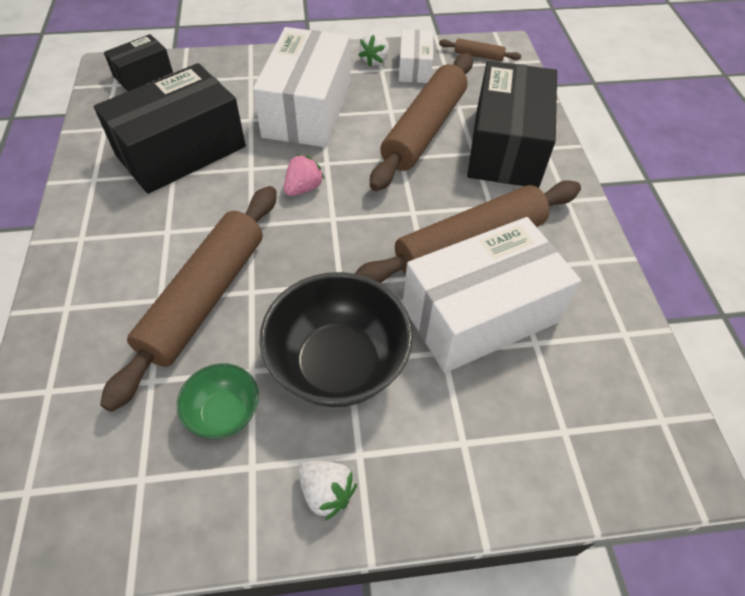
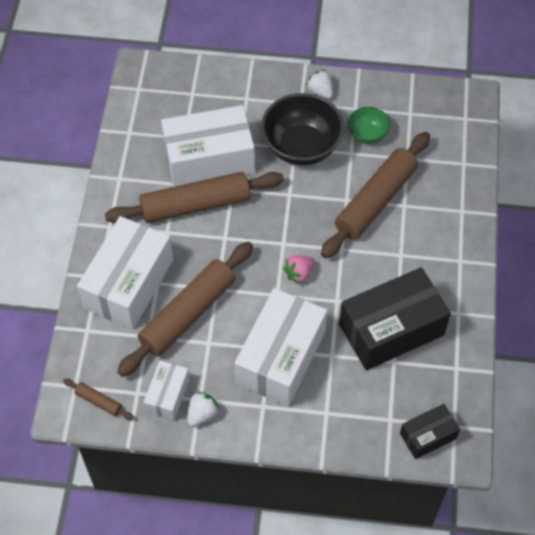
camera: 165 degrees left, 5 degrees up
(506, 146) = (129, 284): black box -> white box

